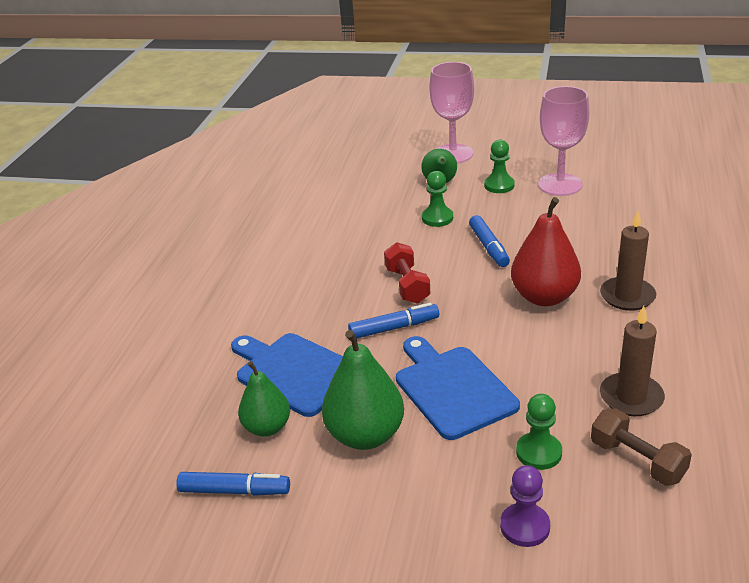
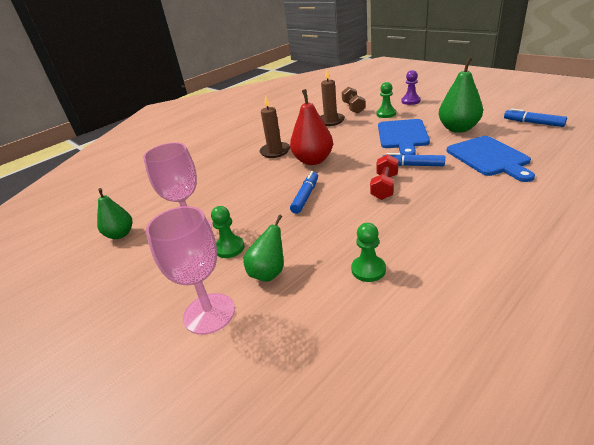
camera: 145 degrees left, 0 degrees up
(267, 427) = (512, 139): green pear -> green pear (120, 234)
(437, 218) = (313, 233): green pawn -> green pawn (368, 269)

